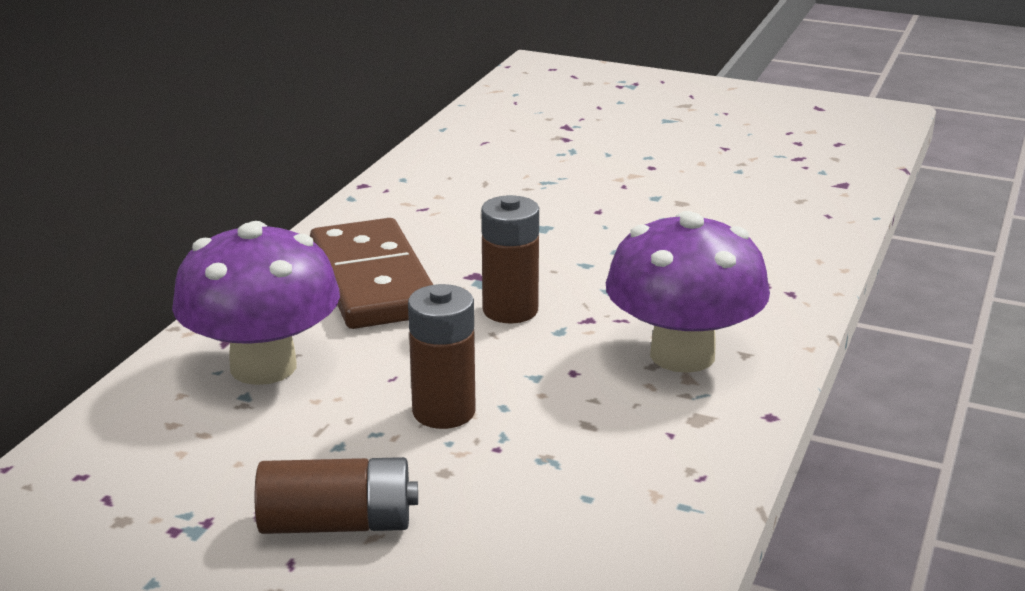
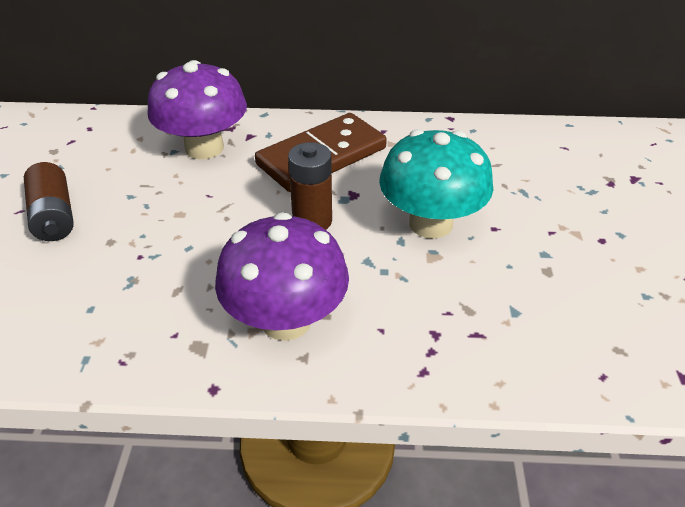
camera: 70 degrees right, 15 degrees up
(444, 412) = (175, 224): brown battery -> none
(567, 241) = (430, 223): none -> turquoise mushroom

